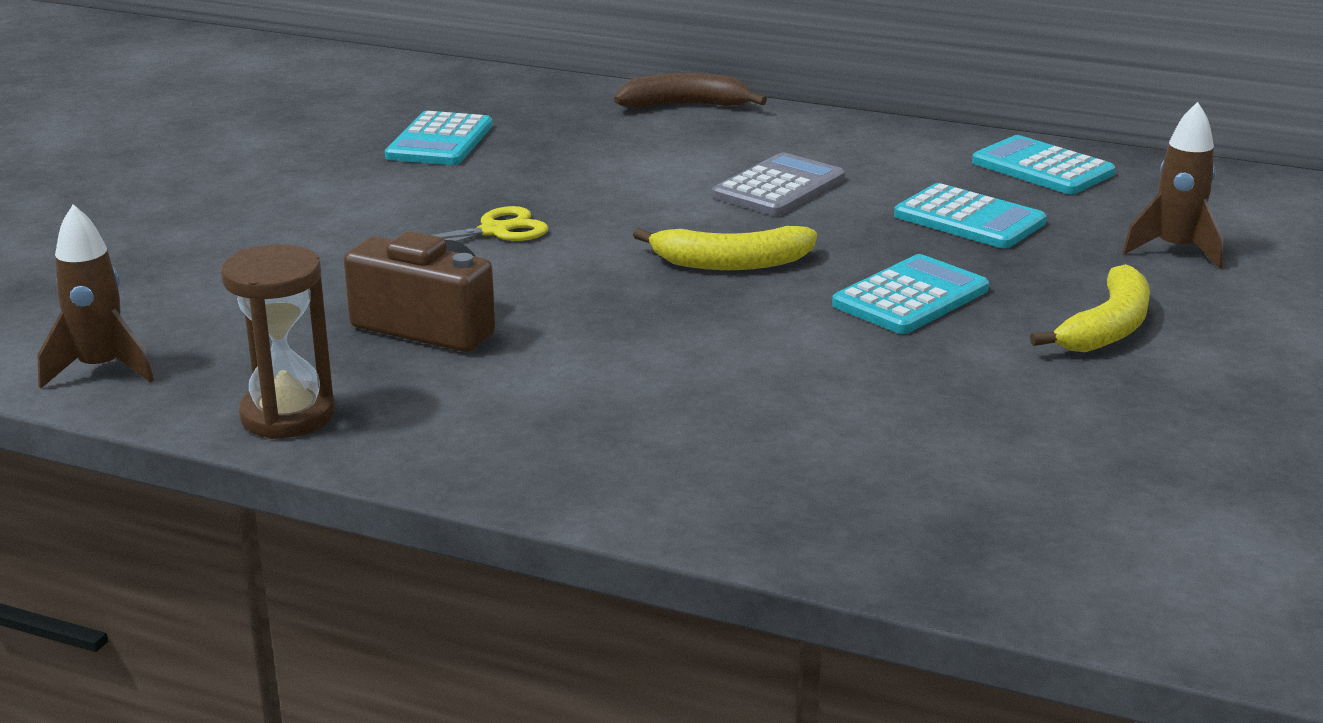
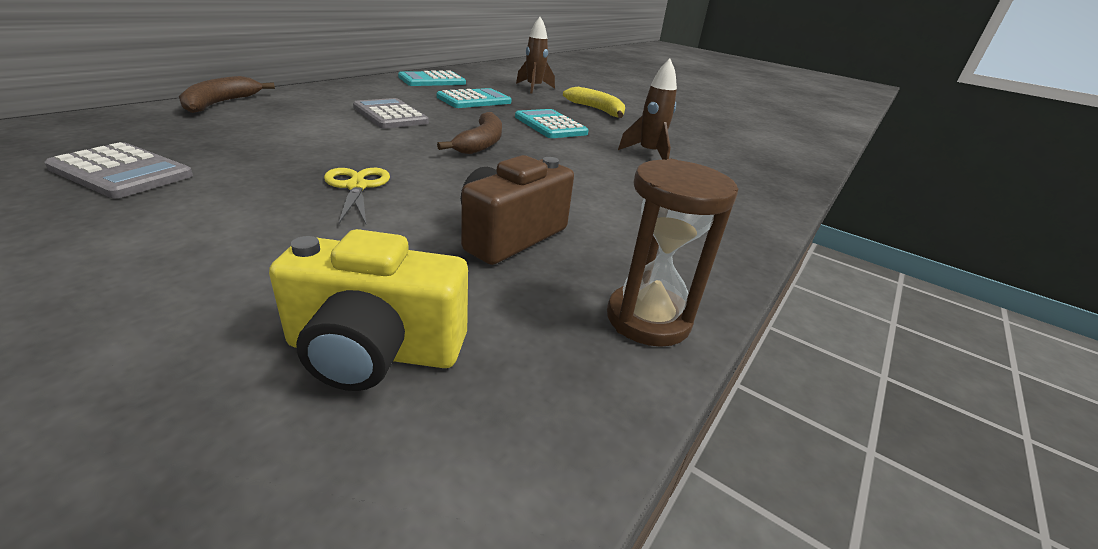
camera: 80 degrees left, 5 degrees up
(101, 369) = (503, 452): brown rocket -> brown rocket (648, 154)
(200, 307) = (375, 350): none -> yellow camera
(440, 141) = (122, 172): turquoise calculator -> grey calculator
(731, 263) = (481, 143): yellow banana -> brown banana

